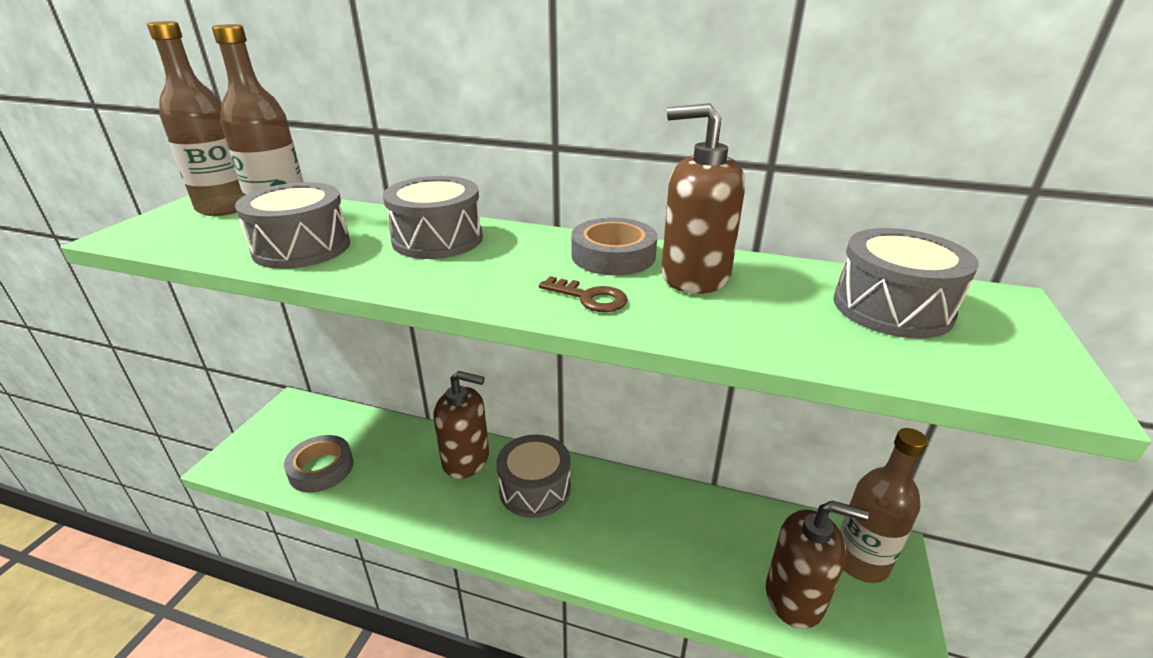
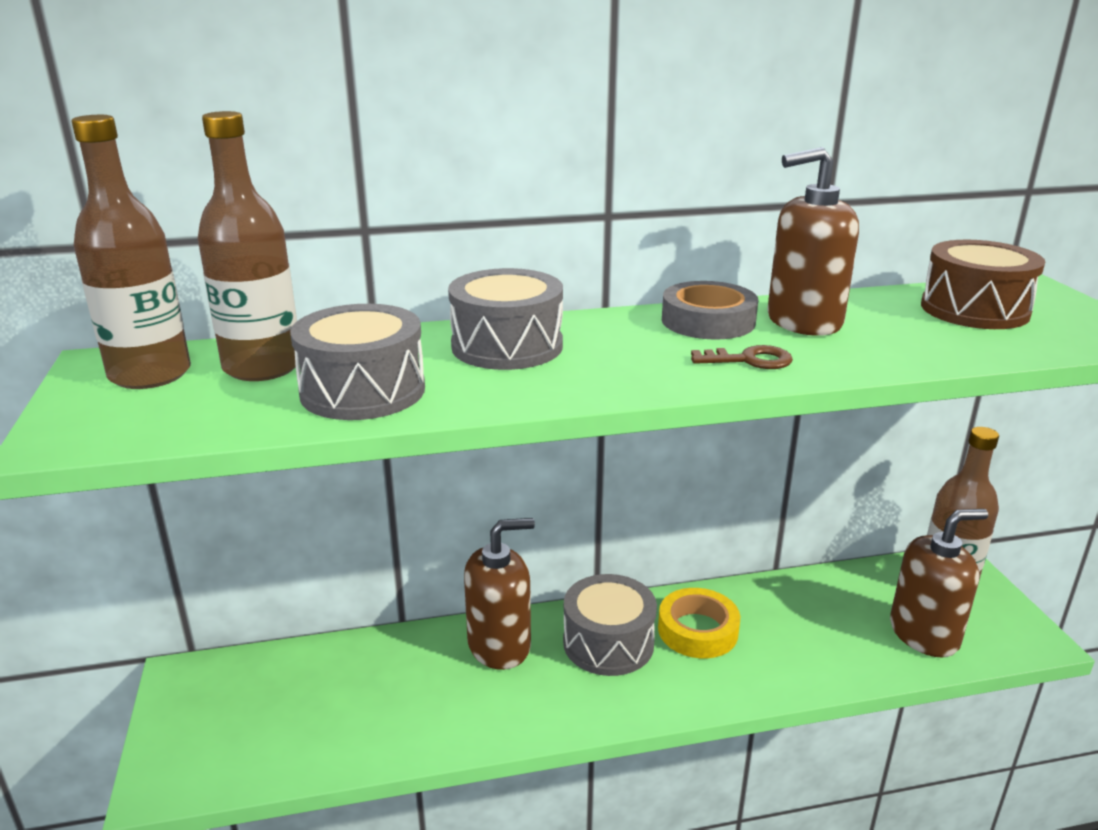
camera: 30 degrees left, 5 degrees down
(321, 468) = (319, 730): grey tape -> none
(606, 507) = (697, 630): none -> yellow tape
(892, 308) = (974, 310): grey drum -> brown drum

